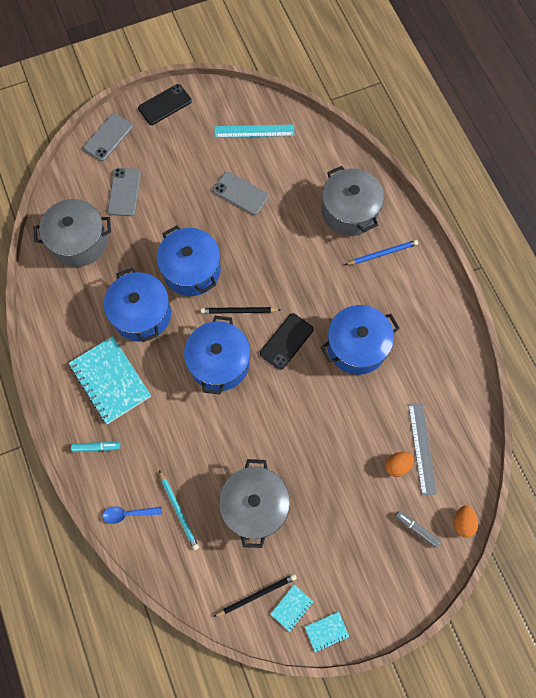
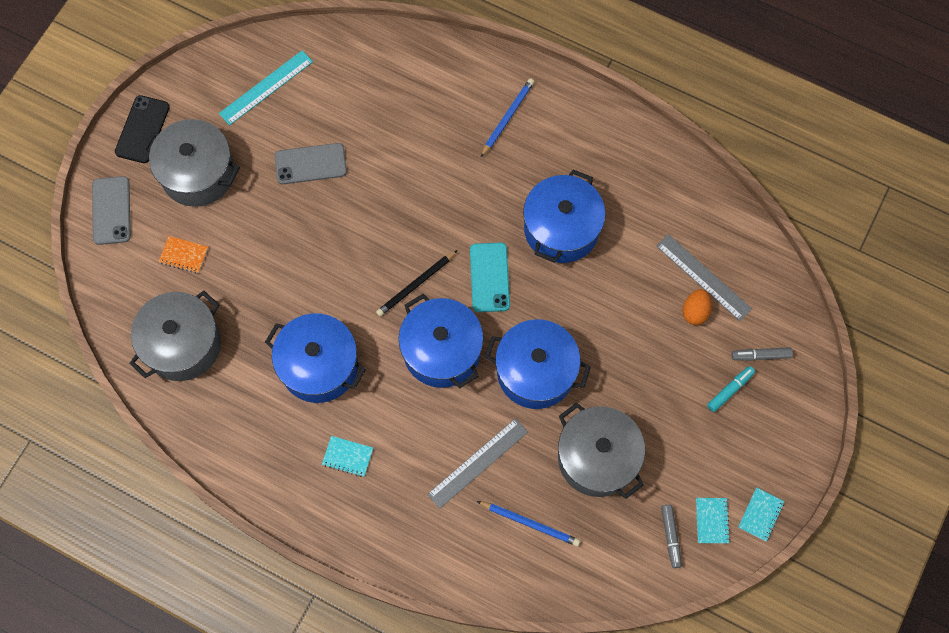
camera: 40 degrees left, 0 degrees up
(96, 447) = (394, 532): turquoise marker -> turquoise marker (730, 390)
(110, 380) = (348, 456): turquoise notebook -> turquoise notebook, size x0.45
(124, 192) = (184, 255): grey phone -> orange notebook
(128, 514) = (484, 567): blue spoon -> none
(179, 511) = (530, 523): turquoise pencil -> blue pencil
(181, 447) = (477, 462): none -> grey ruler
(191, 270) = (330, 281): blue pot -> blue pot (535, 371)
(256, 595) = (670, 537): black pencil -> grey marker
(286, 341) = (489, 277): black phone -> turquoise phone
(349, 211) = (438, 99): grey pot -> grey pot (198, 173)
(463, 522) = (796, 315): orange egg -> none

